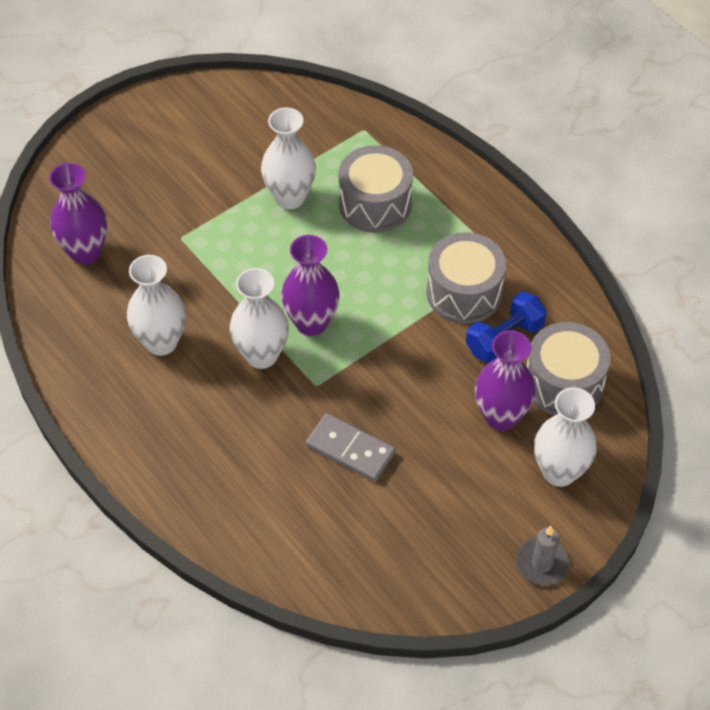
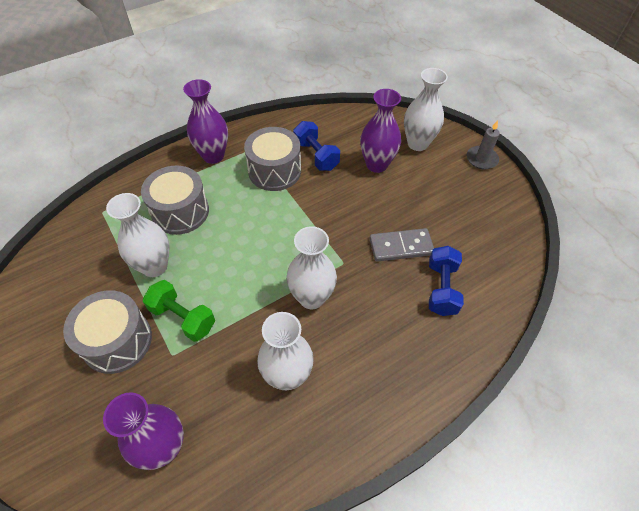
camera: 85 degrees left, 0 degrees up
(225, 237) = (183, 318): none -> green dumbbell
(287, 496) = (441, 288): none -> blue dumbbell
(311, 323) = (285, 261): purple vase -> purple vase (213, 156)
(350, 449) = (401, 246): grey domino -> grey domino turned 45 degrees clockwise
(563, 383) = (353, 133): grey drum -> grey drum (117, 341)

